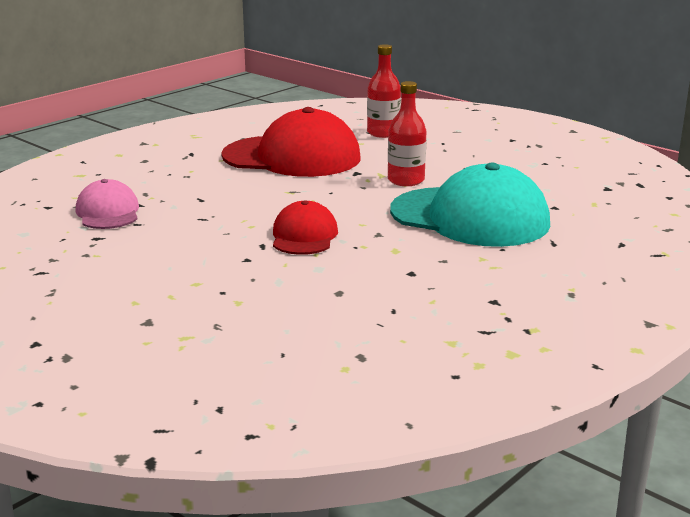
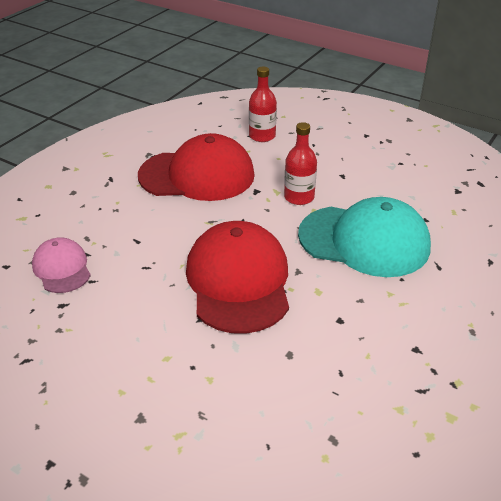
camera: 10 degrees left, 15 degrees up
(304, 236) = (238, 281): red cap -> red cap, size x1.89

